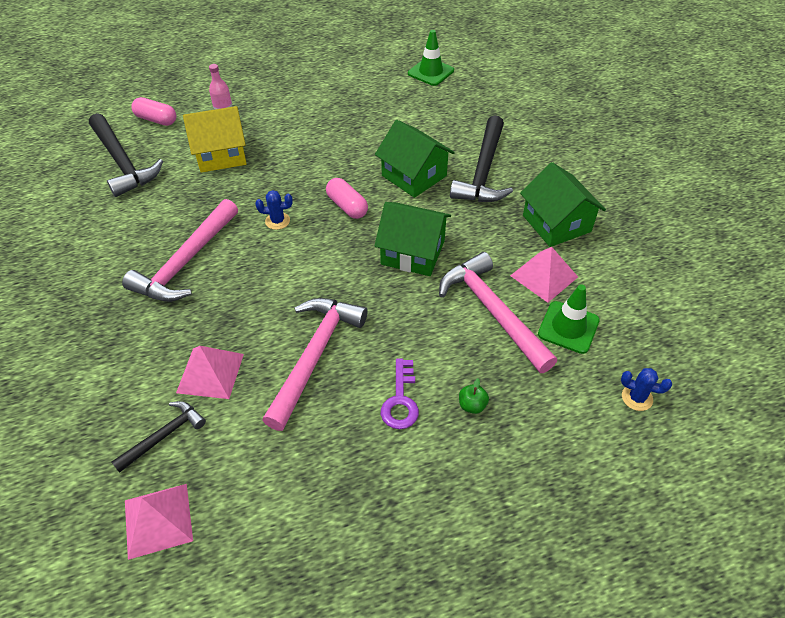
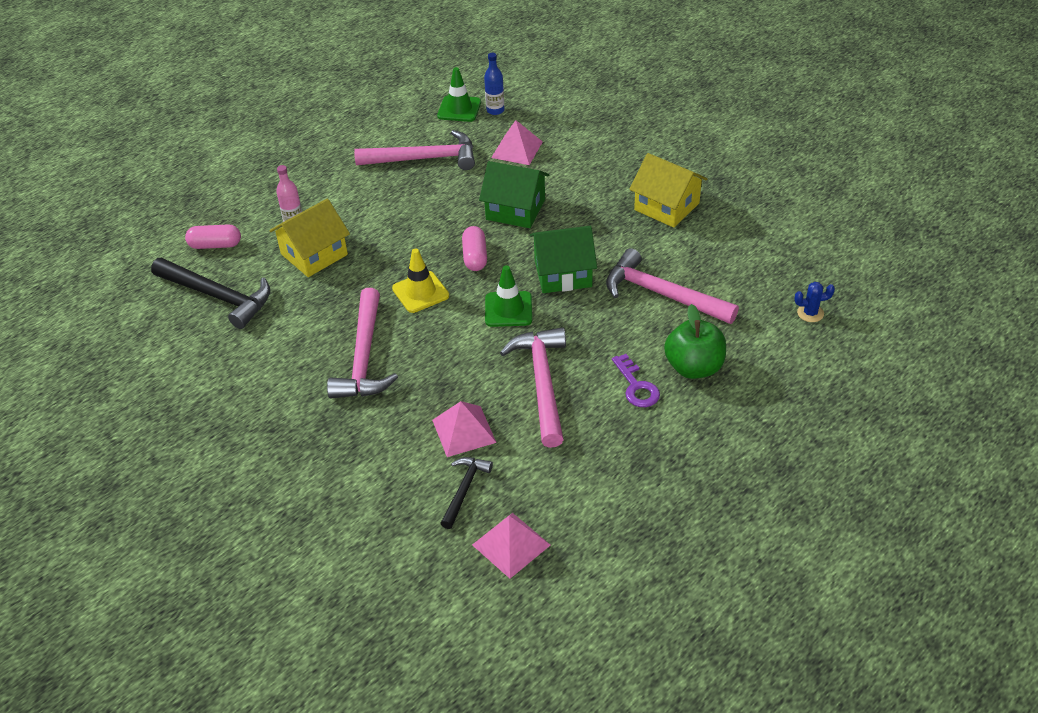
camera: 25 degrees left, 5 degrees down
(277, 221) = (420, 292): blue cactus -> yellow traffic cone
(347, 206) = (475, 257): pink capsule -> pink capsule turned 60 degrees clockwise
(370, 104) = (424, 159): none -> pink hammer
(460, 83) = (495, 110): none -> blue bottle
(472, 405) = (694, 367): green apple -> green apple, size x2.31
(483, 171) = (574, 184): black hammer -> none
(544, 276) = (684, 252): pink pyramid -> pink pyramid (517, 149)
(556, 223) = (666, 206): green house -> yellow house
(568, 327) = (729, 283): green traffic cone -> green traffic cone (508, 309)

